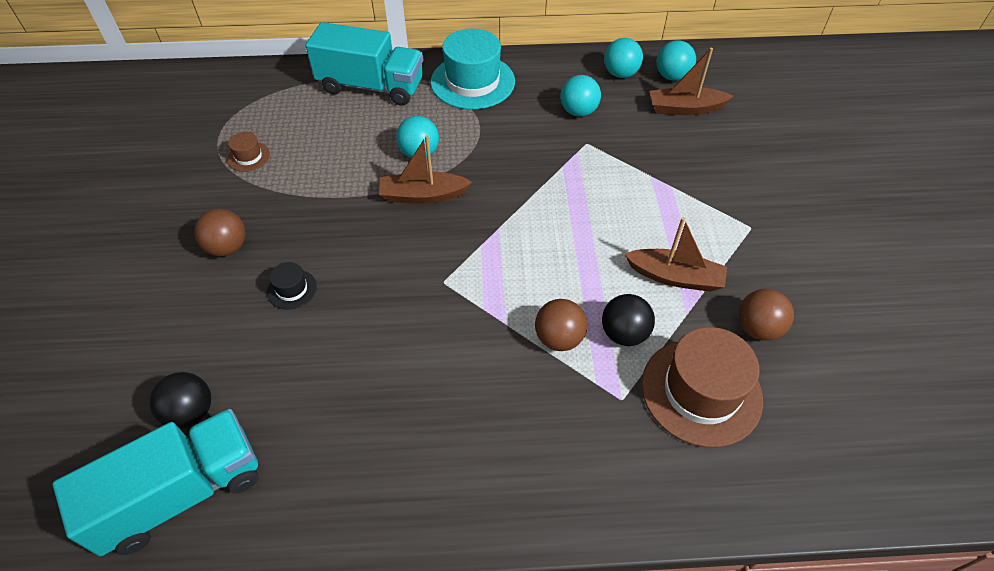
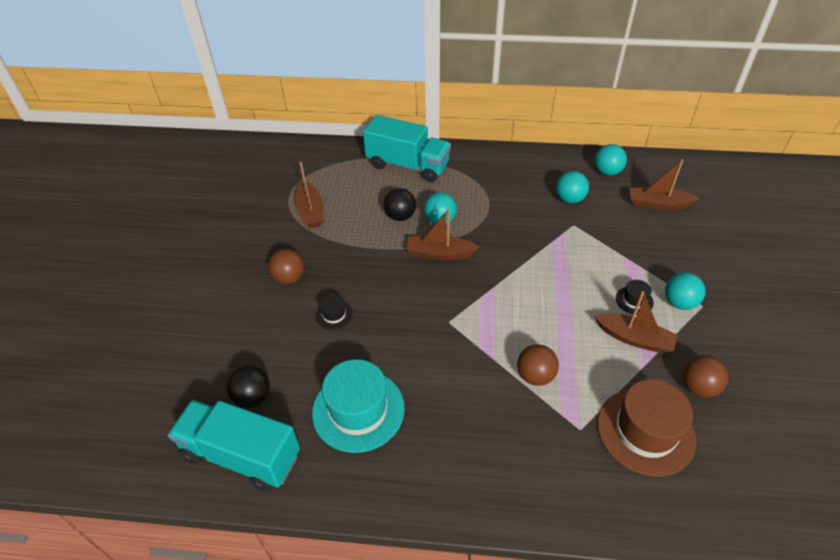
camera: 10 degrees right, 5 degrees down
(181, 493) = (241, 455): turquoise truck -> turquoise truck turned 135 degrees counterclockwise
(248, 157) = (310, 211): brown hat -> brown boat
(472, 82) = (487, 168): turquoise hat -> turquoise hat (358, 410)
(624, 333) = (587, 378): black ball -> black ball (400, 216)
(669, 230) = (634, 300): none -> black hat
(672, 76) = (650, 177): turquoise ball -> turquoise ball (679, 302)

